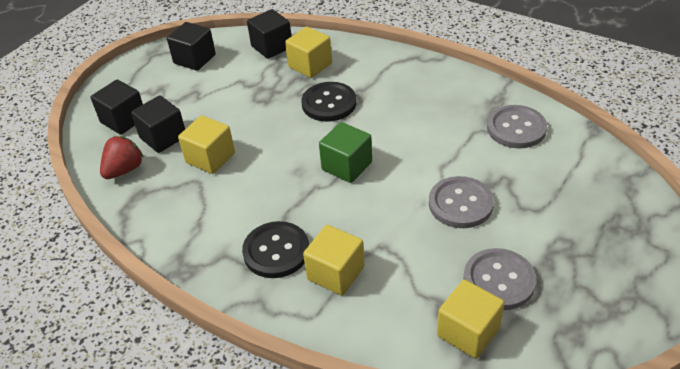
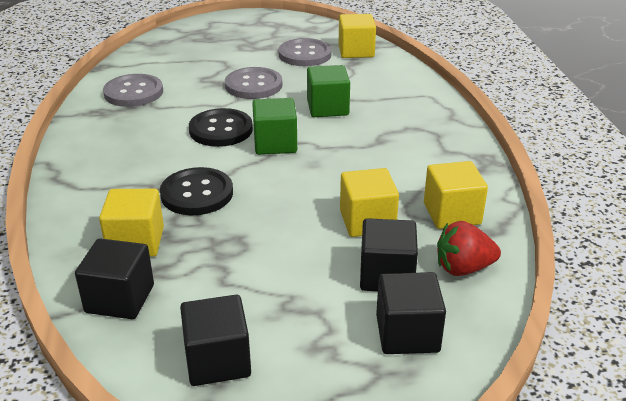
camera: 135 degrees left, 10 degrees down
(276, 251) = (405, 131): black button -> black button (221, 130)
(335, 273) = (385, 102): yellow cube -> yellow cube (452, 214)
(367, 227) = (327, 108): none -> green cube

